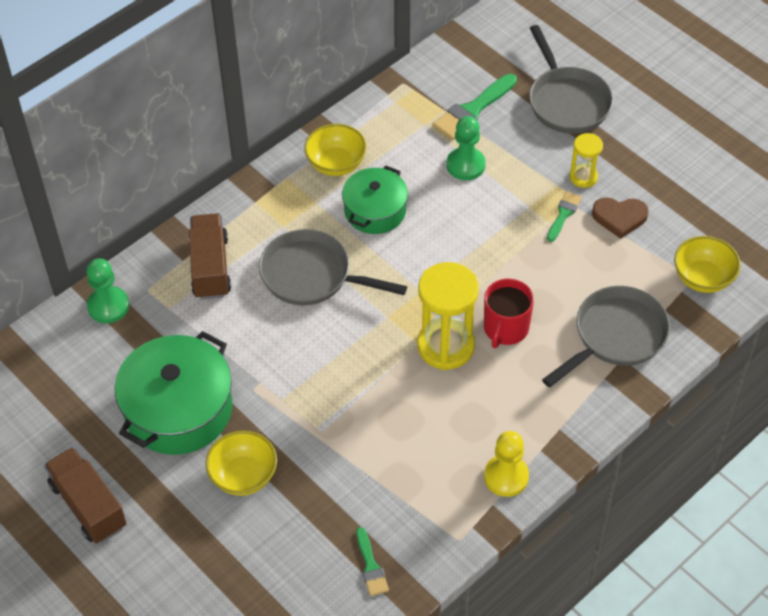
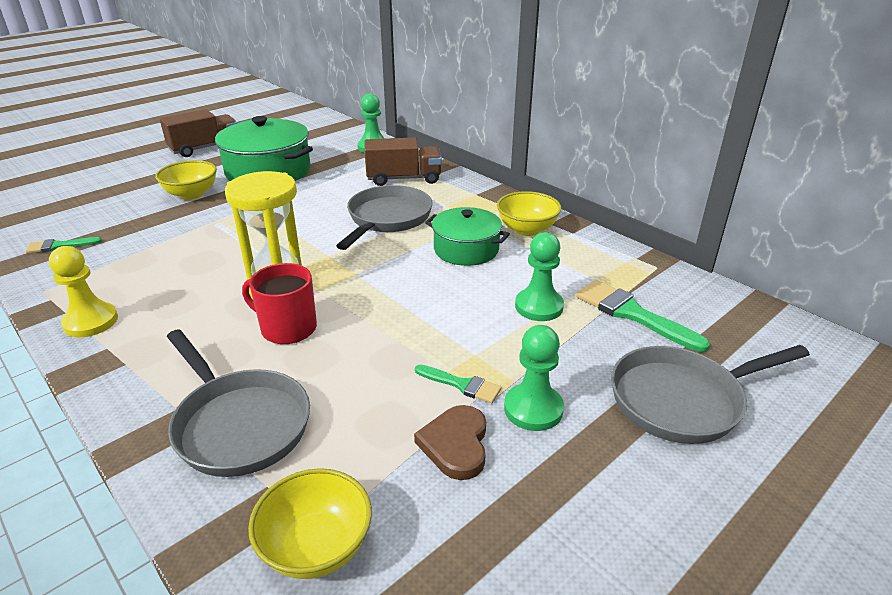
camera: 90 degrees right, 20 degrees down
(583, 177) = (533, 409): yellow hourglass -> green pawn

